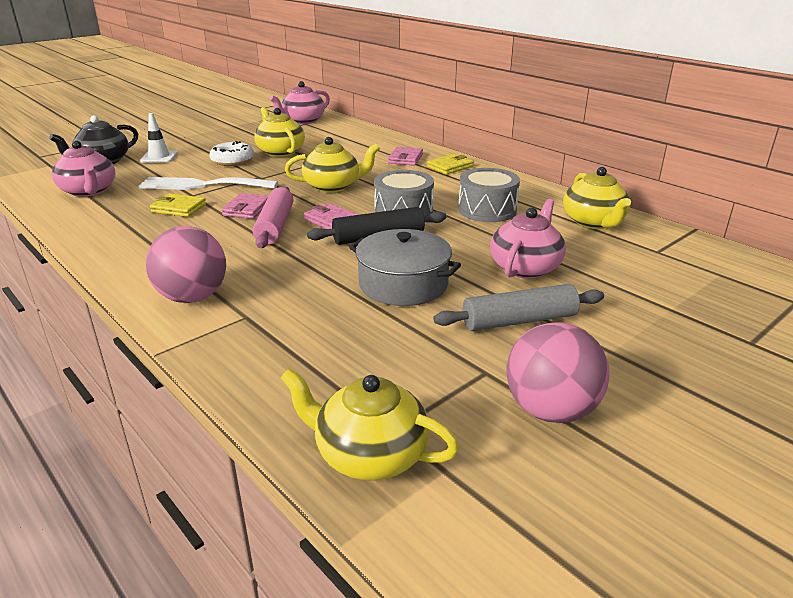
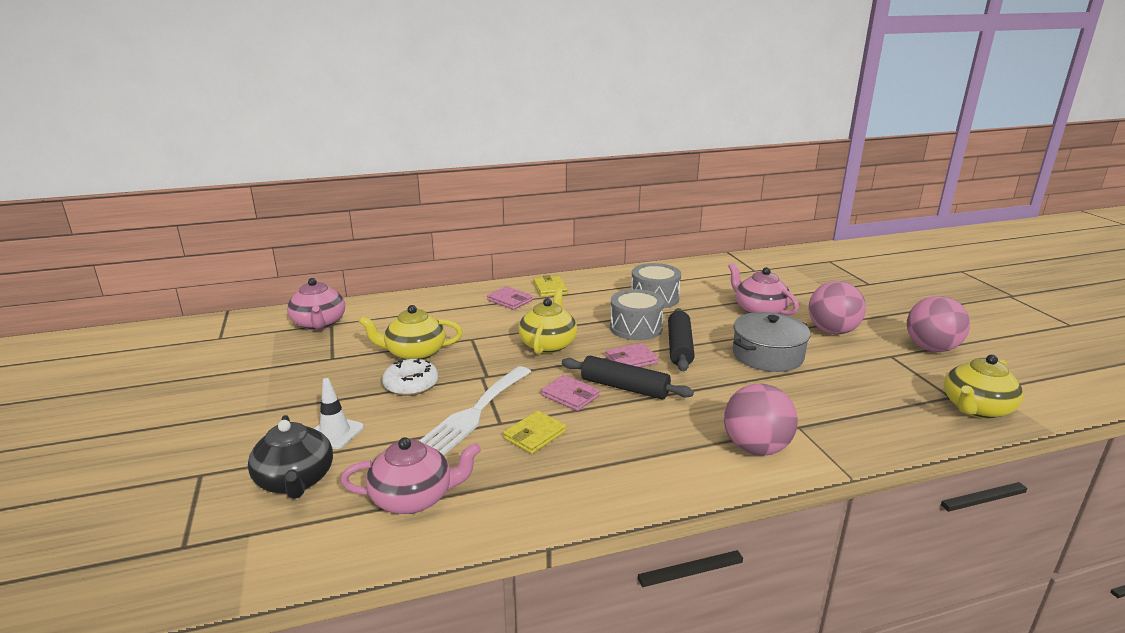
camera: 65 degrees left, 5 degrees down
(275, 226) = (624, 388): pink rolling pin -> black rolling pin
(519, 321) = (832, 331): grey rolling pin -> pink ball
(594, 222) = (700, 273): yellow teapot -> none

